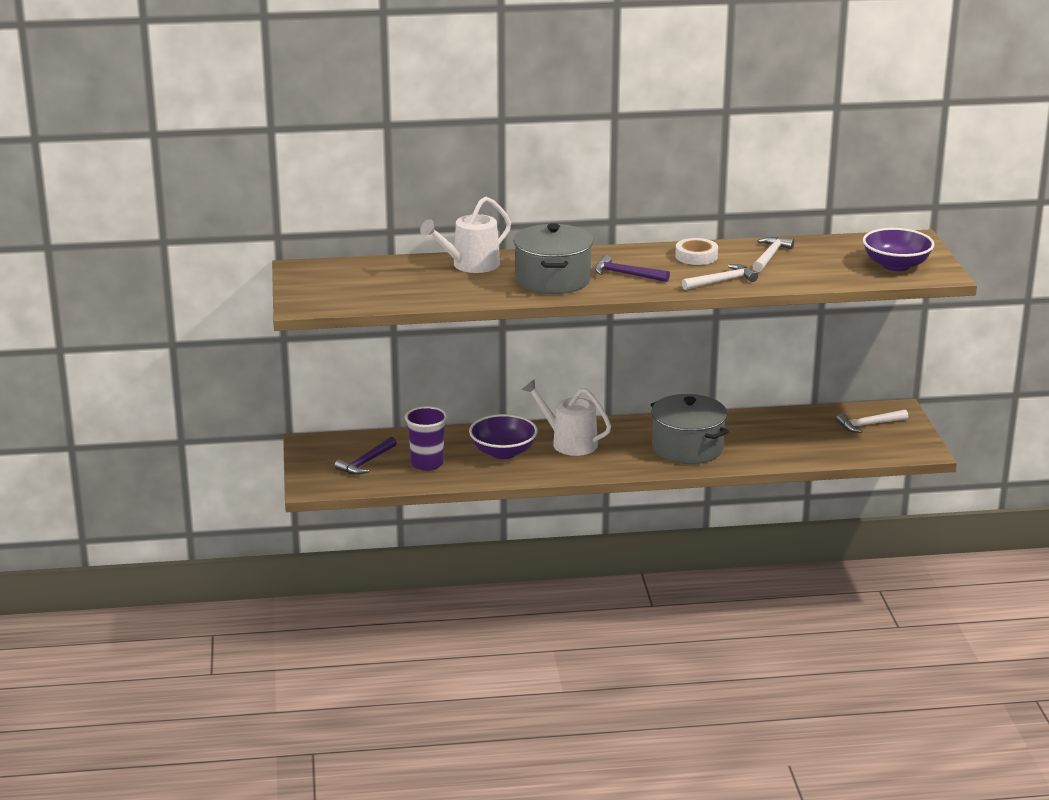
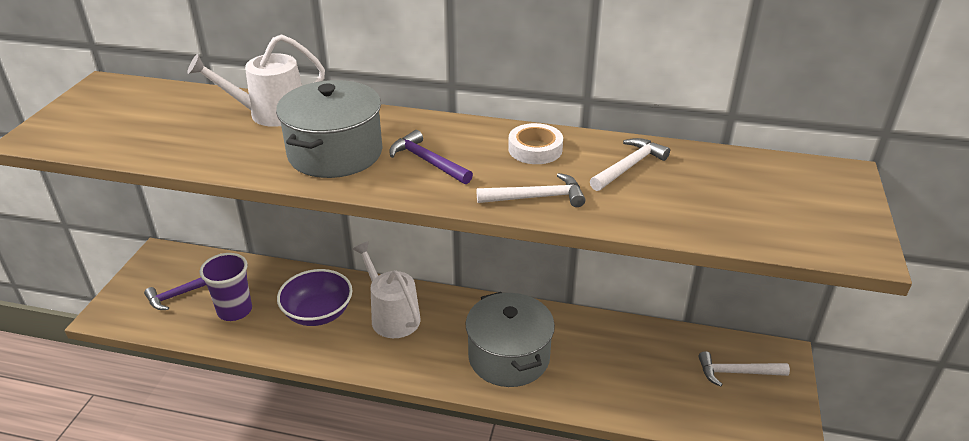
camera: 20 degrees right, 10 degrees up
(896, 265) = (796, 217): purple bowl -> none

